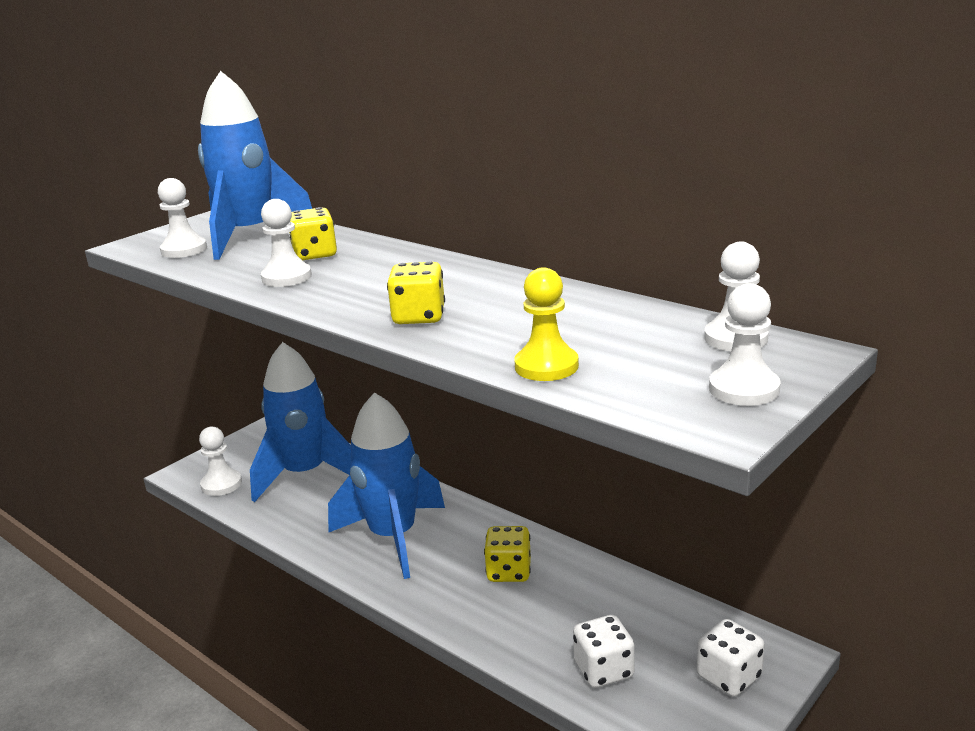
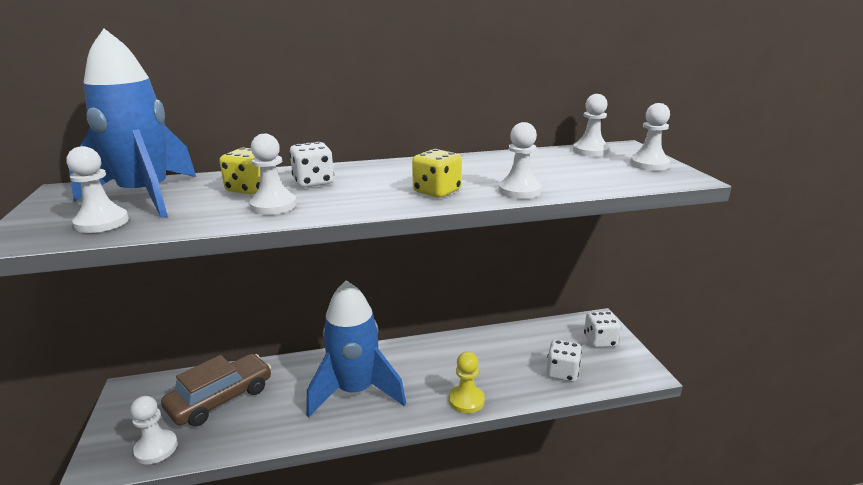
camera: 55 degrees left, 0 degrees up
(305, 474) = (221, 398): blue rocket -> brown car
(367, 265) = (313, 182): none -> white dice
(484, 350) = (519, 191): none -> white pawn
(509, 571) = (448, 364): yellow dice -> none
(546, 366) = (565, 185): yellow pawn -> yellow pawn (466, 400)

